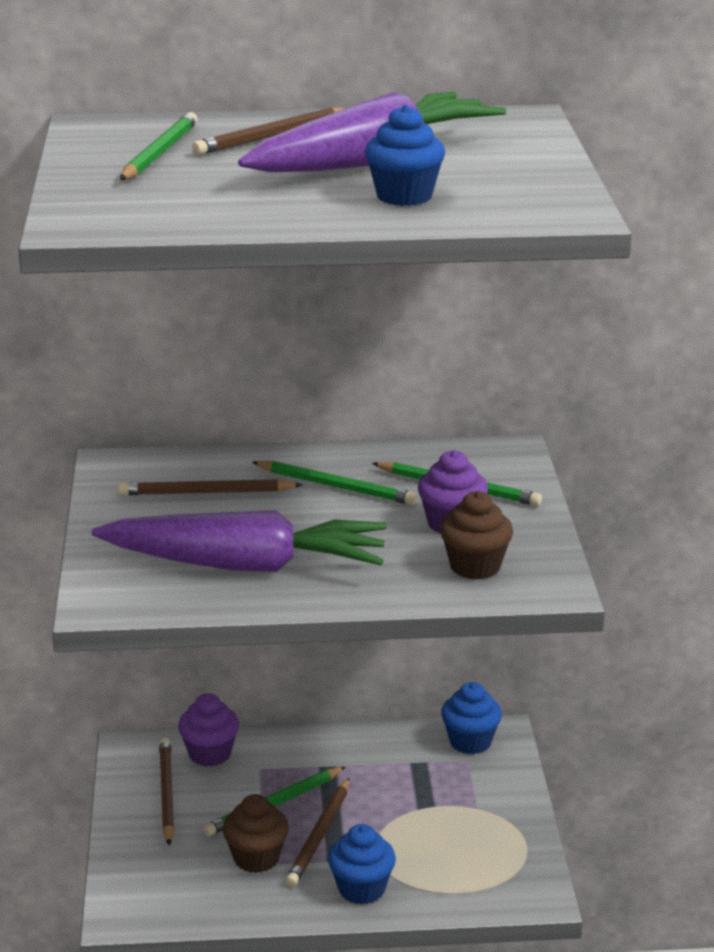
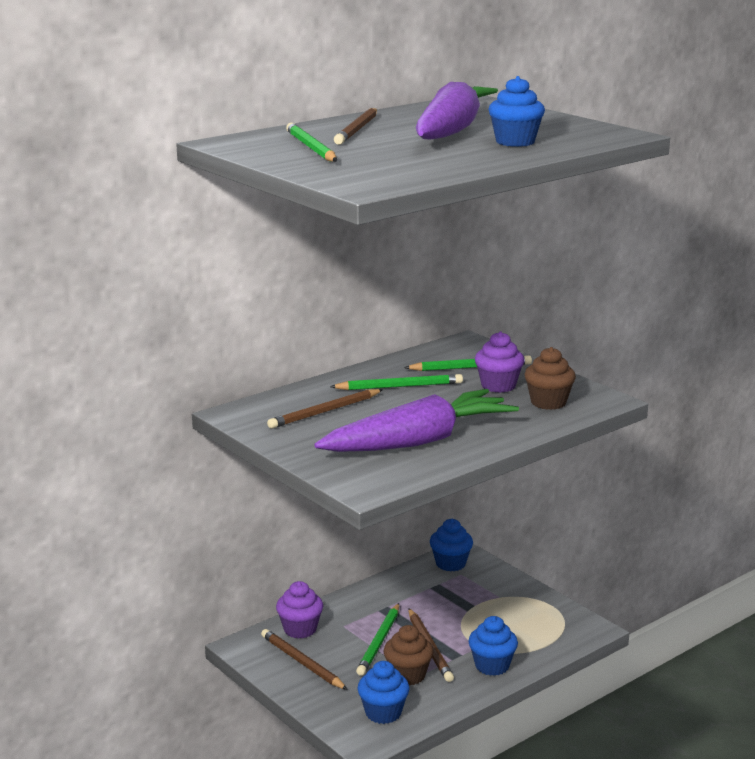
camera: 35 degrees left, 5 degrees down
(178, 890) = (383, 713): none -> blue cupcake

